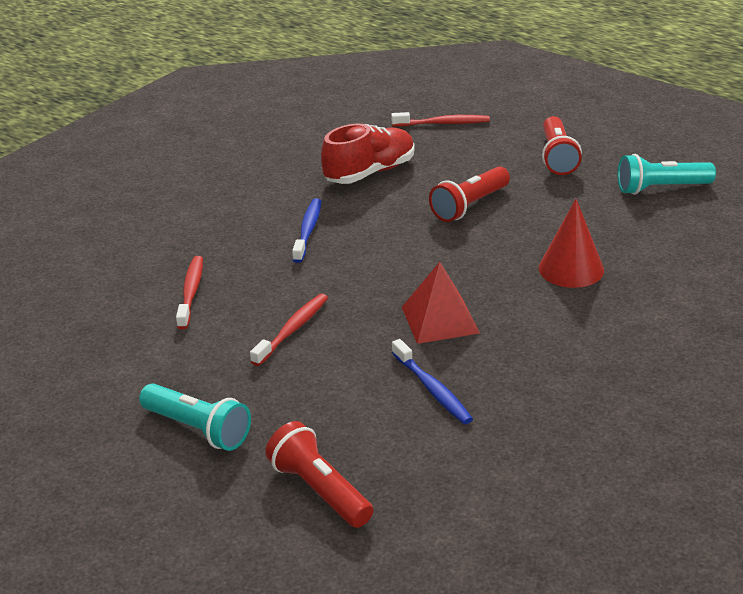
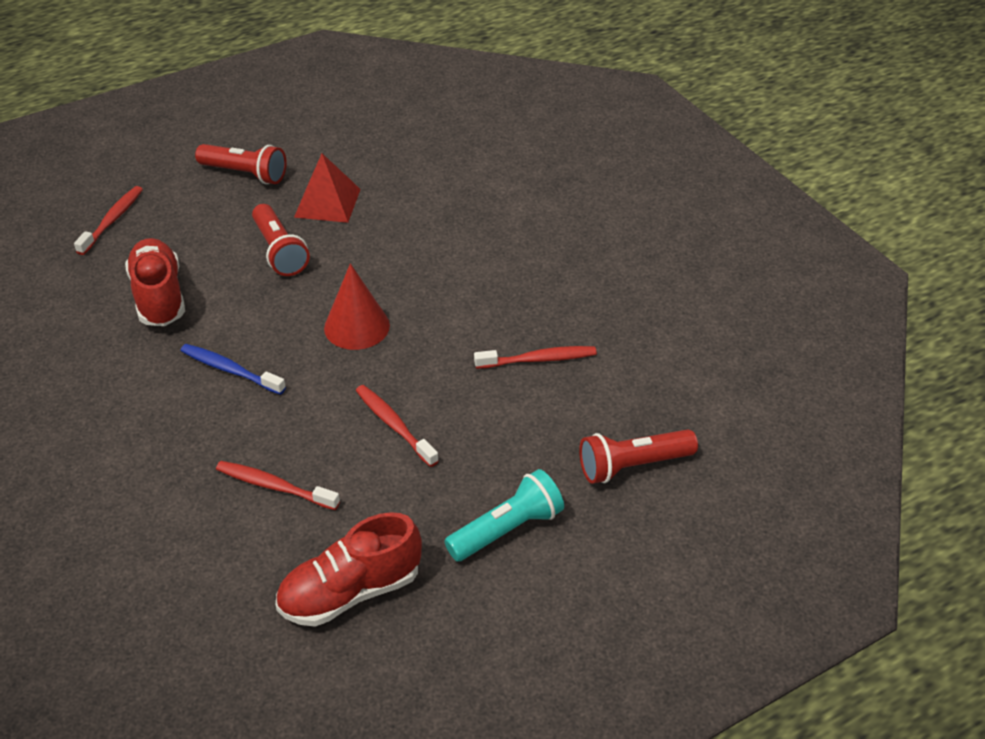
camera: 70 degrees left, 10 degrees up
(95, 363) = (350, 592): none -> red shoe
(432, 389) = (538, 359): blue toothbrush -> red toothbrush
(440, 320) = (444, 325): red pyramid -> red pyramid (327, 203)
(571, 269) = (425, 227): red cone -> red cone (357, 326)
(660, 188) = (347, 139): turquoise flashlight -> none

